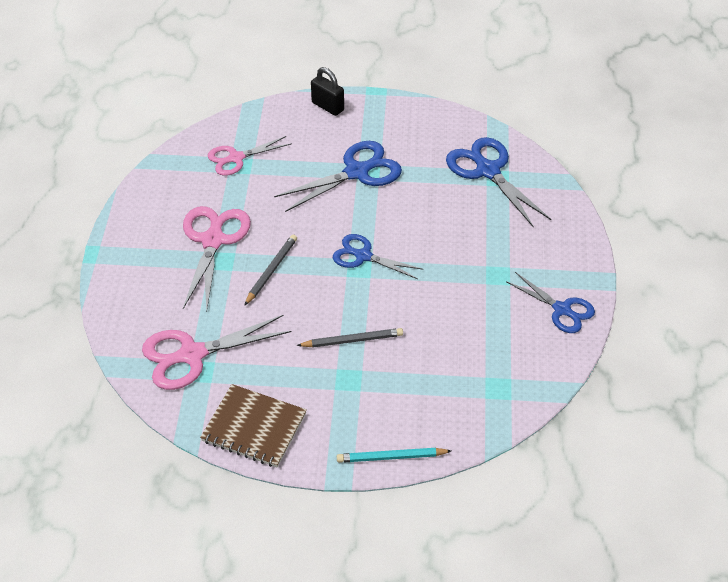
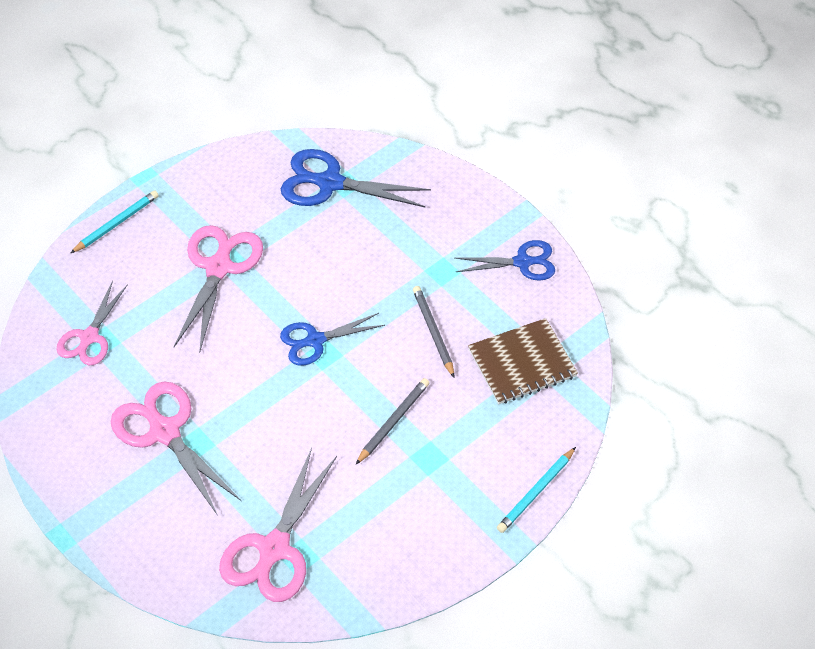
camera: 45 degrees left, 5 degrees up
(254, 427) = (403, 564): brown notebook -> brown notebook (522, 363)
(271, 271) = (251, 417): grey pencil -> grey pencil (433, 332)
(327, 106) = (116, 223): black padlock -> turquoise pencil
(357, 172) = (219, 267): blue scissors -> pink scissors

